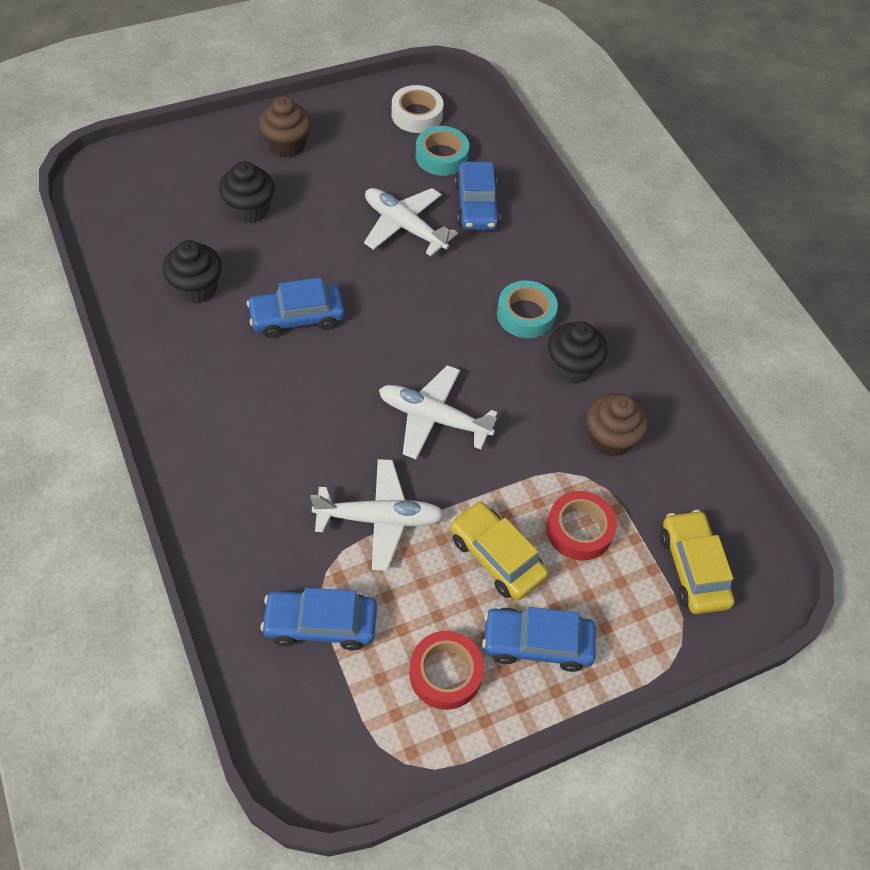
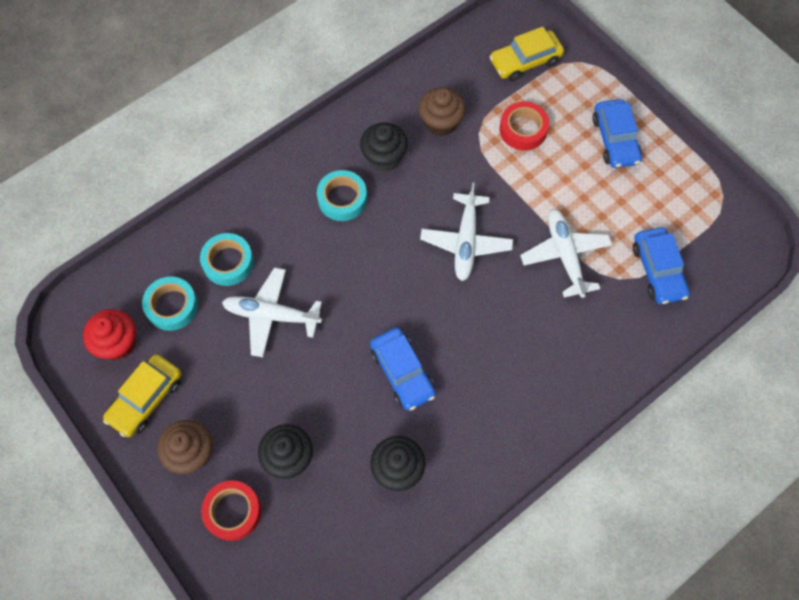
camera: 100 degrees left, 10 degrees up
(404, 226) = (271, 315): white plane -> white plane turned 75 degrees clockwise
(417, 115) = (118, 343): white tape -> red cupcake
(445, 673) = (658, 187): red tape -> red tape (233, 511)
(476, 205) = (228, 262): blue car -> turquoise tape
(496, 556) = (564, 175): yellow car -> yellow car (146, 399)

